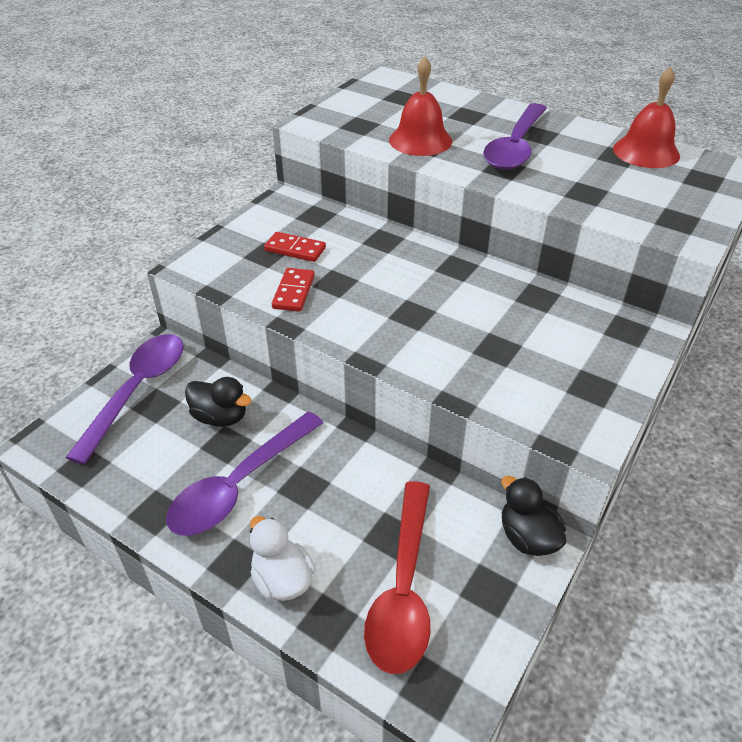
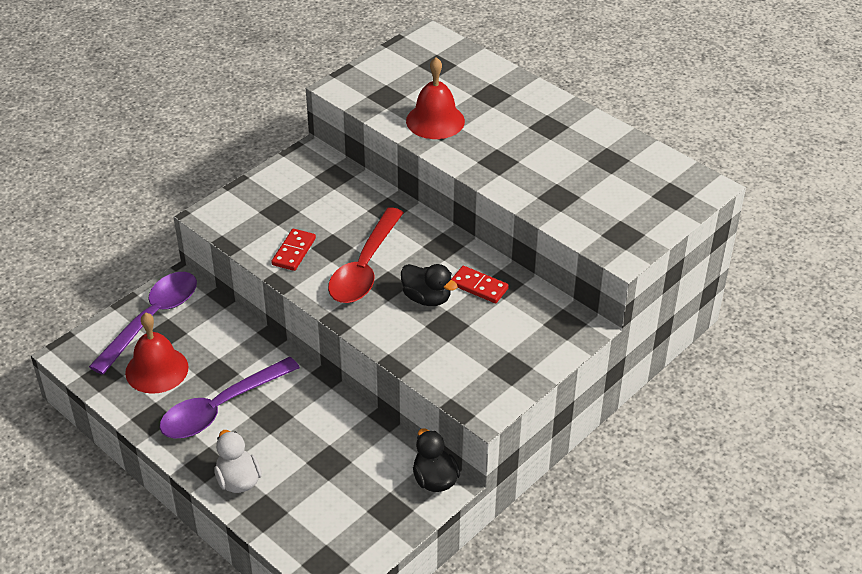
camera: 10 degrees right, 0 degrees up
(220, 417) = (217, 351): black duck -> black duck (427, 298)
(295, 249) = (306, 210): red domino -> red domino (479, 287)
(403, 588) = (326, 500): red spoon -> red spoon (365, 267)
(515, 147) = (519, 138): purple spoon -> none
(646, 152) = (638, 158): red bell -> red bell (157, 370)

